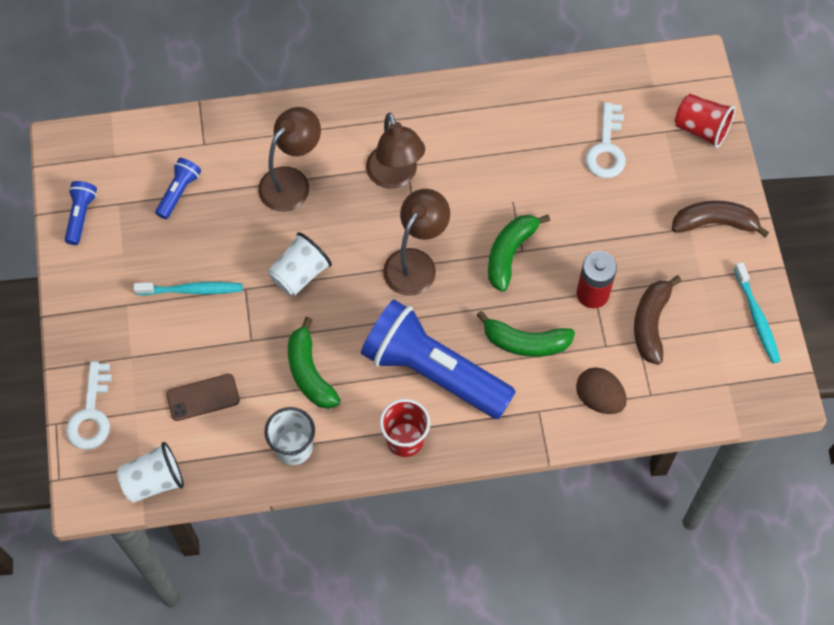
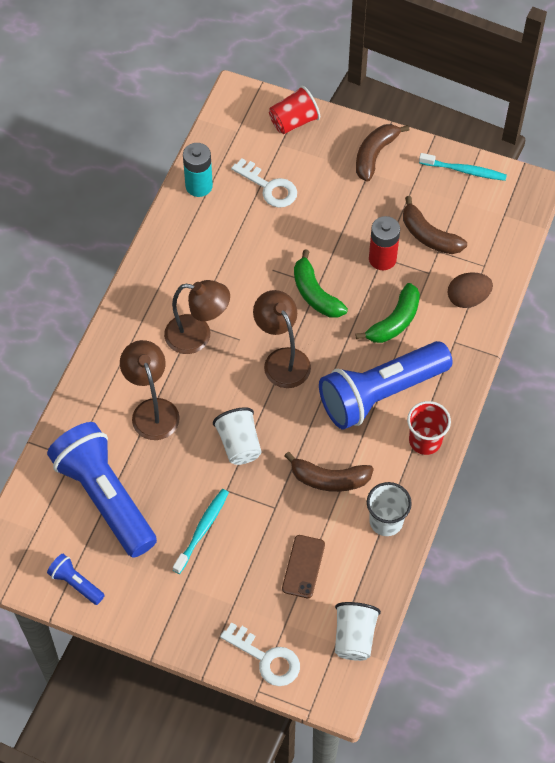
camera: 60 degrees left, 5 degrees down
(179, 192) = (105, 497): blue flashlight -> blue flashlight, size x2.35
(309, 373) = (329, 479): green banana -> brown banana
(564, 87) = (199, 186): none -> turquoise battery

